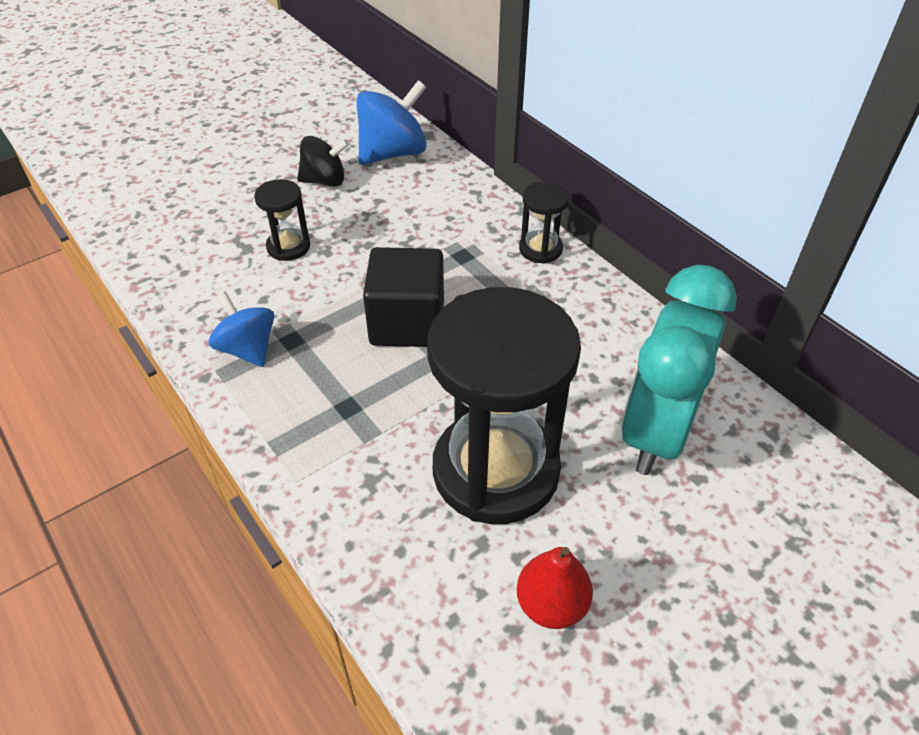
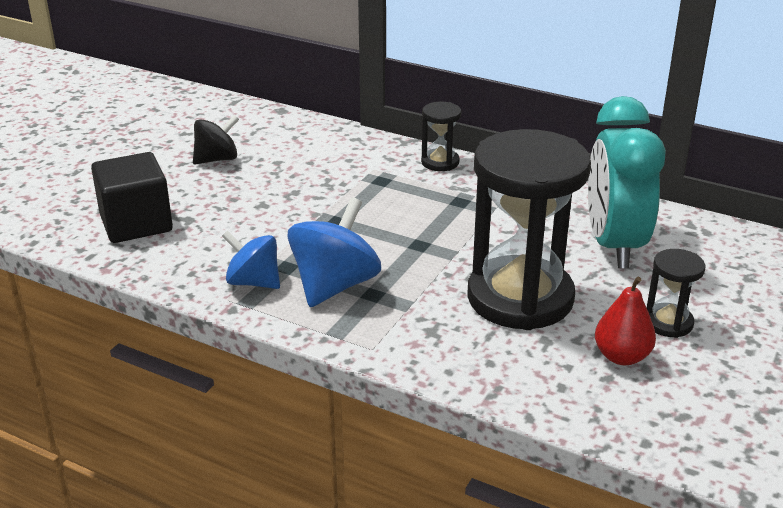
camera: 25 degrees left, 15 degrees down
(288, 247) = (226, 209): black hourglass -> black hourglass (668, 323)
(393, 153) = (261, 128): blue spinning top -> blue spinning top (335, 285)
(407, 323) = (374, 232): black cube -> black cube (136, 223)

